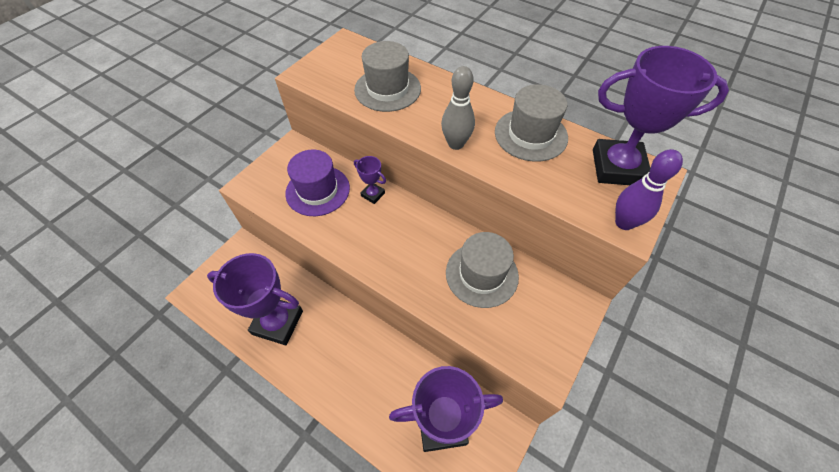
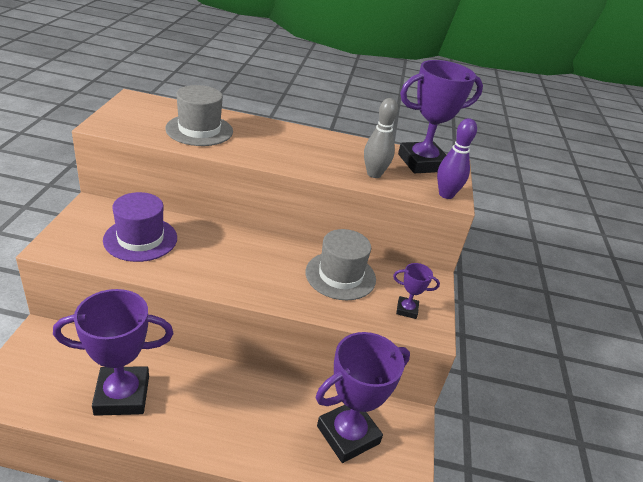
camera: 30 degrees left, 20 degrees down
(373, 194) = (203, 233): purple trophy -> purple trophy (407, 310)
(456, 144) = (286, 162): grey bowling pin -> grey bowling pin (374, 174)
(530, 135) = (345, 149): grey hat -> none

